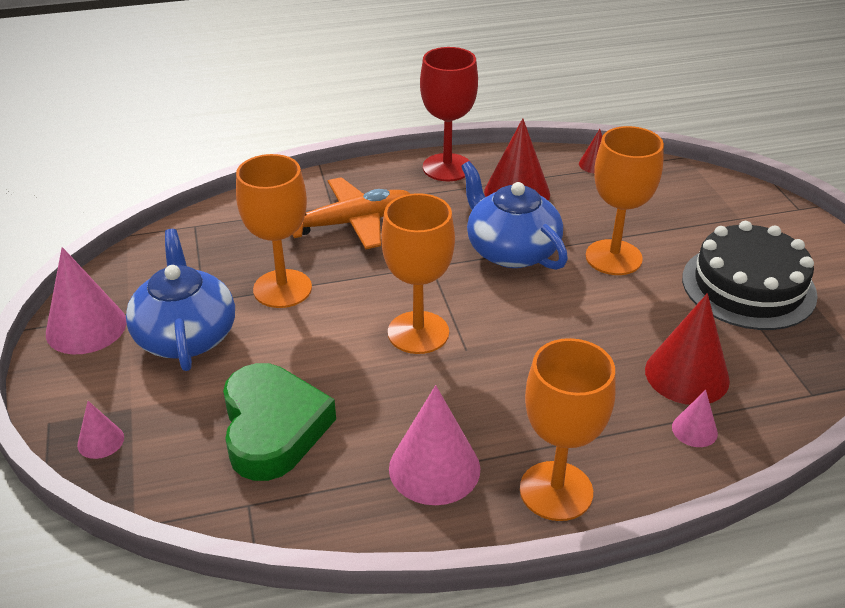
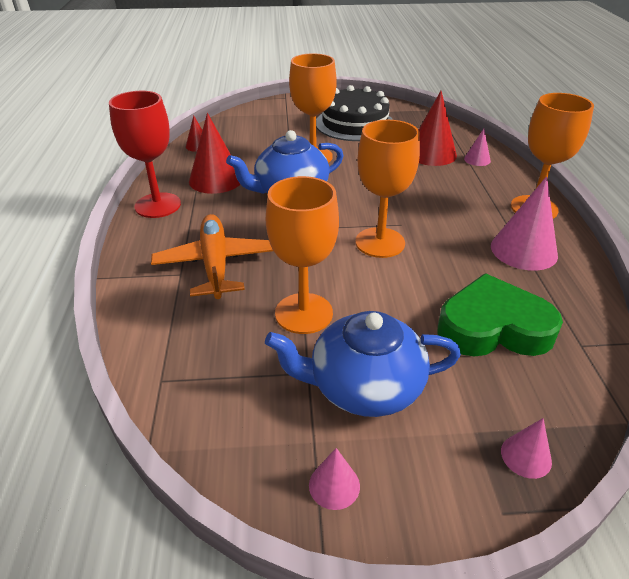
camera: 80 degrees left, 0 degrees up
(86, 327) = (334, 485): pink cone -> pink cone, size x0.51

